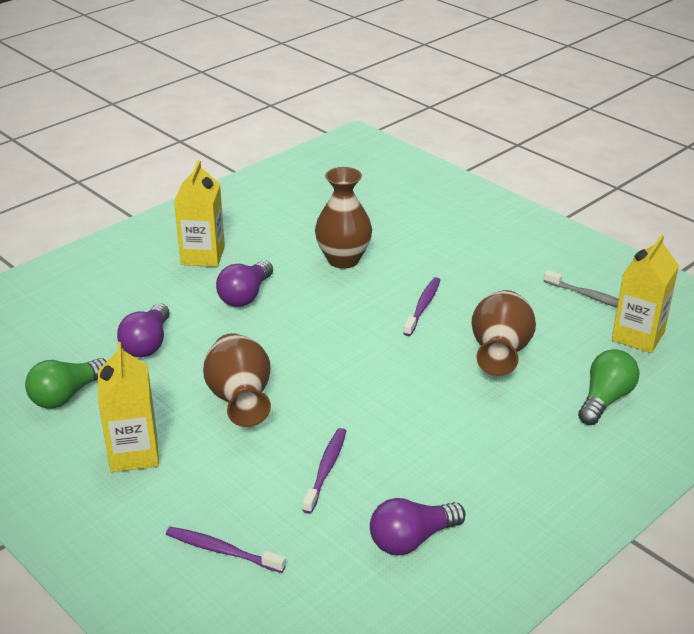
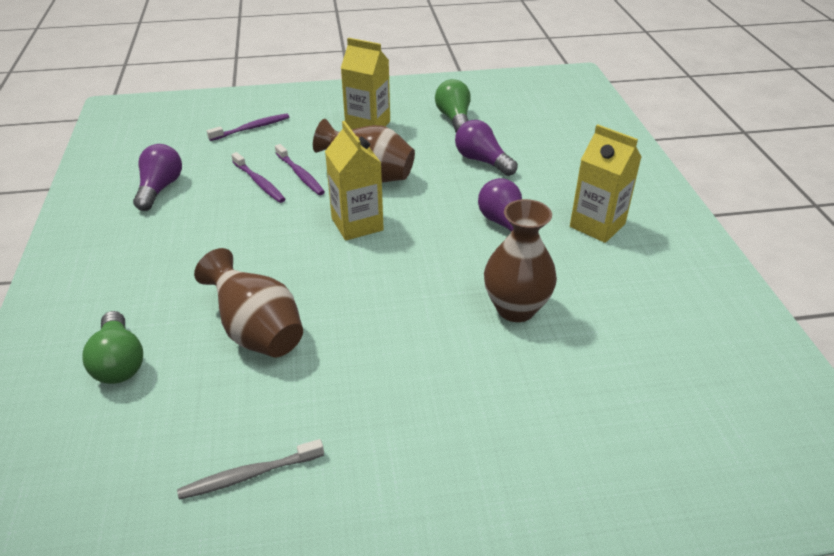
camera: 125 degrees right, 5 degrees up
(423, 306) = (380, 322): purple toothbrush -> purple toothbrush (300, 175)
(638, 336) = (147, 463): yellow carton -> yellow carton (357, 224)

